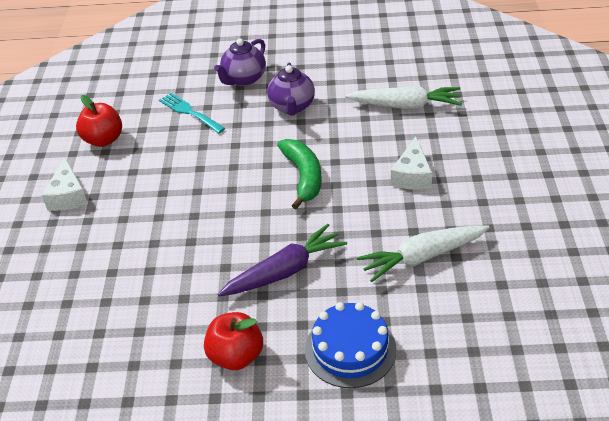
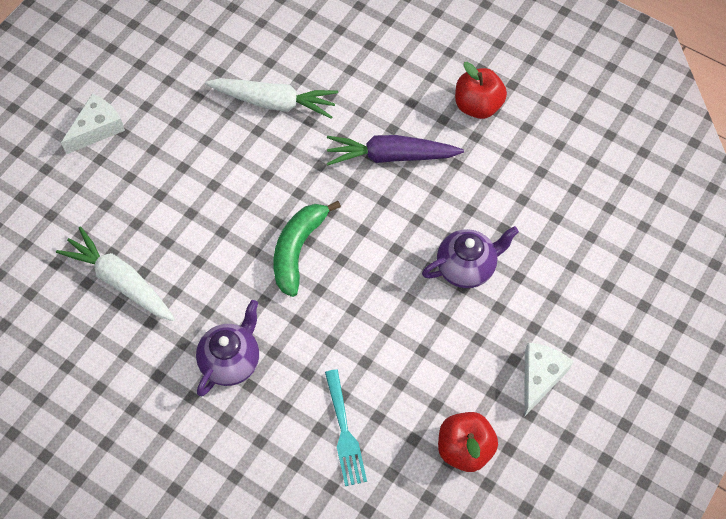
camera: 150 degrees left, 20 degrees up
(244, 79) = (245, 453): purple teapot -> purple teapot (466, 268)
(350, 349) = (392, 63): blue cake -> none
(412, 175) = (203, 187): white cheese -> white cheese (97, 129)

